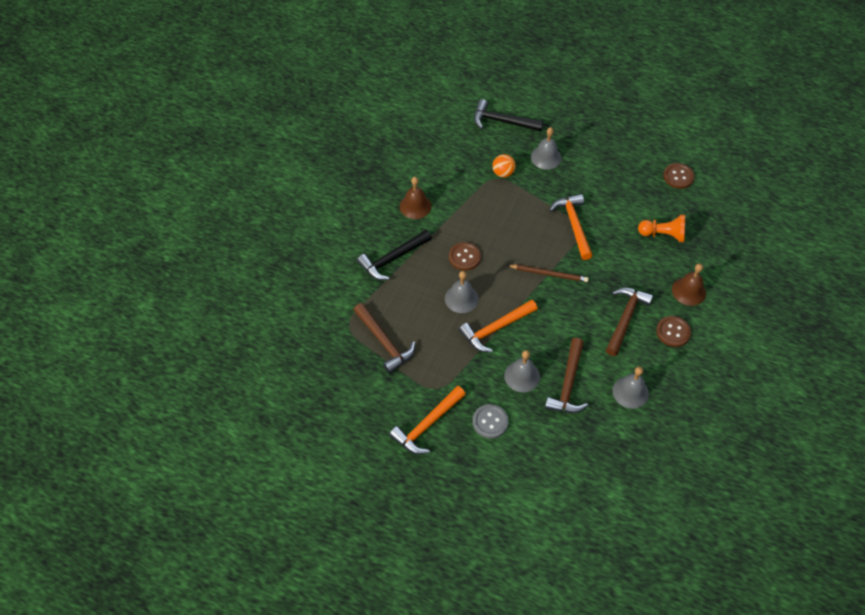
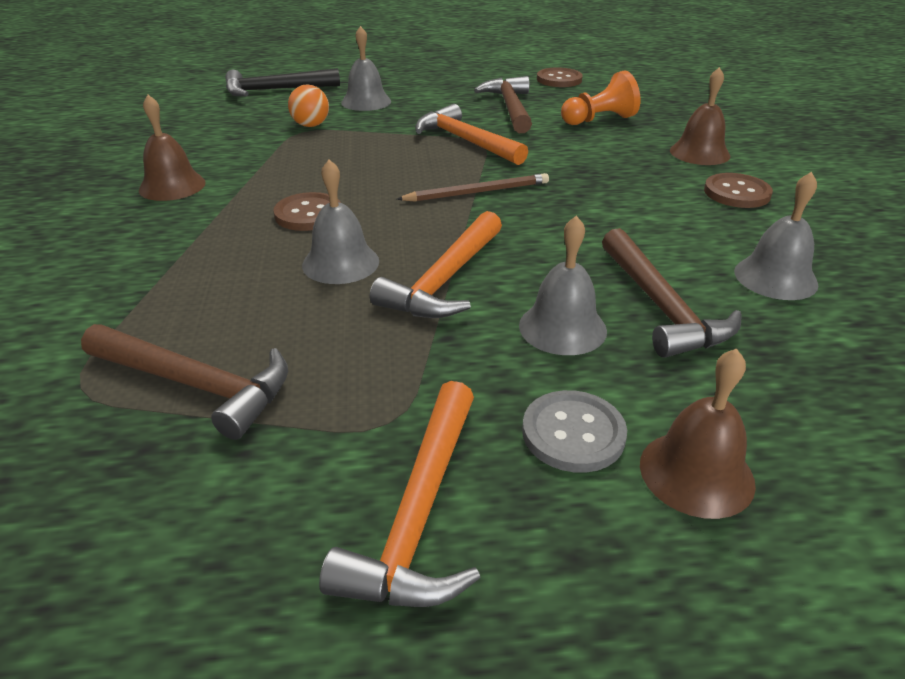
camera: 30 degrees left, 20 degrees down
(393, 259) = (155, 254): black hammer -> none
(516, 454) = (696, 473): none -> brown bell
(625, 319) = (651, 201): brown hammer -> brown hammer (510, 108)

